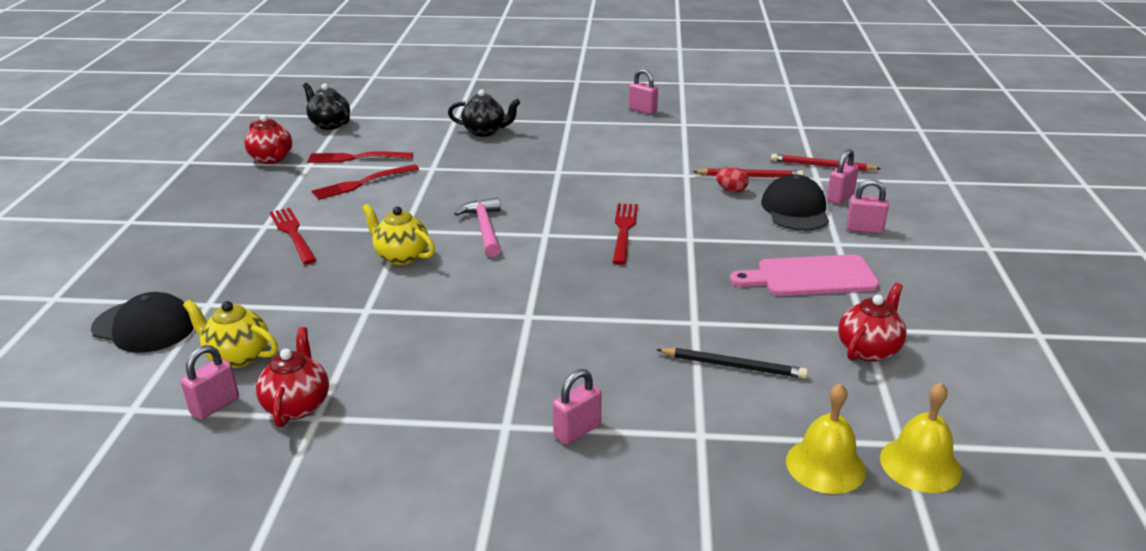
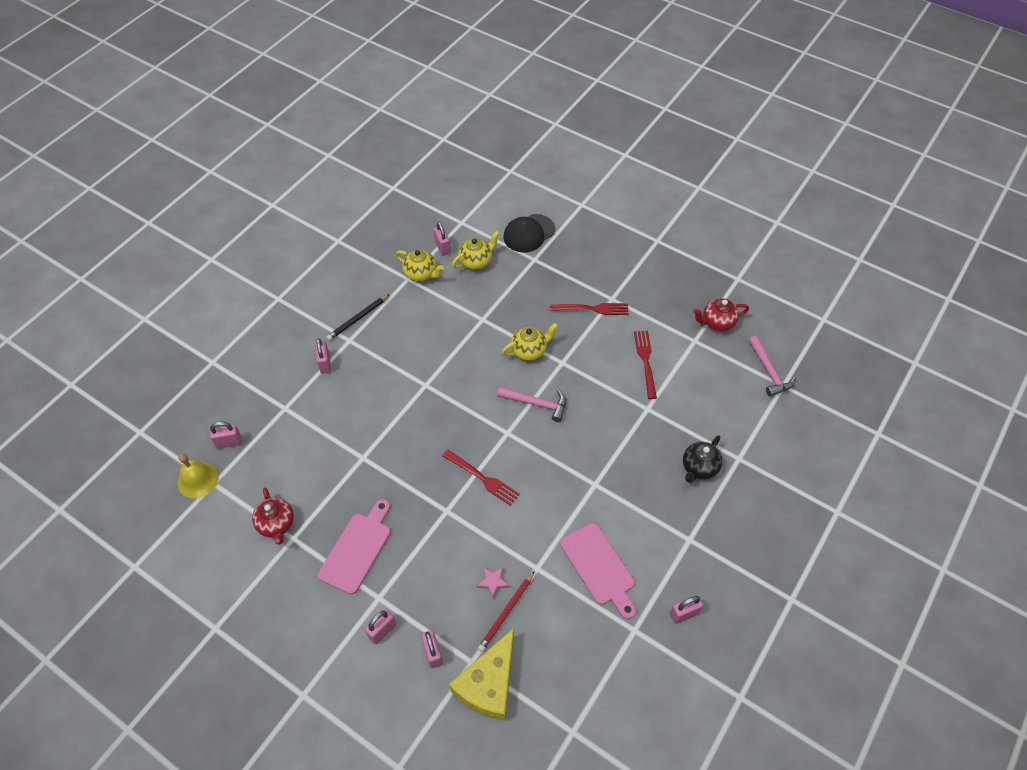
camera: 120 degrees right, 25 degrees up
(297, 405) = (421, 274): red teapot -> yellow teapot
(329, 124) = (769, 371): black teapot -> pink hammer
(355, 158) = (692, 369): red fork -> none
(646, 149) = (599, 567): none -> pink cutting board
(731, 190) = (493, 582): red egg -> pink star
(733, 366) = (316, 451): black pencil -> black pencil (358, 319)
(795, 209) = (438, 605): black cap -> none
(822, 166) = (488, 684): red pencil -> yellow cheese
(825, 465) = (229, 442): yellow bell -> pink padlock

